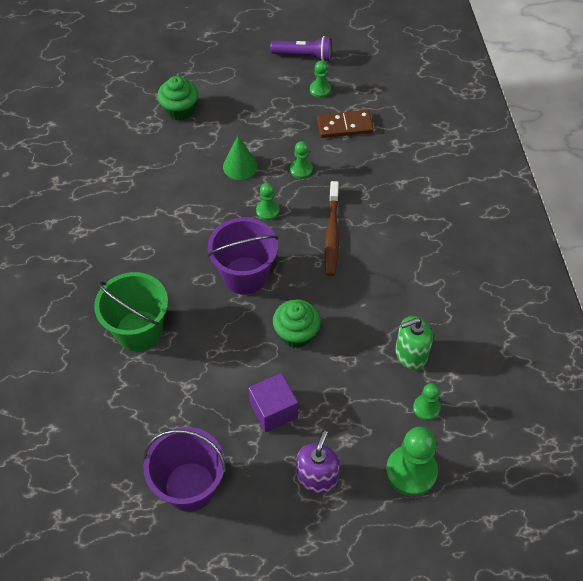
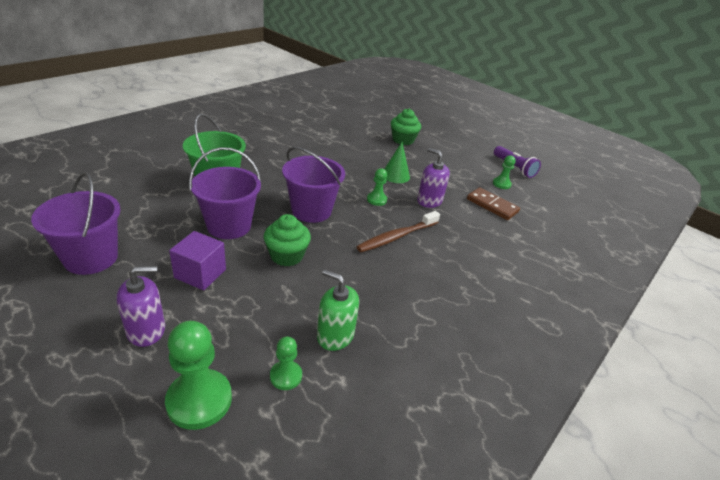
camera: 45 degrees right, 20 degrees down
(219, 355) = (229, 226): none -> purple bucket
(301, 169) = (429, 201): green pawn -> purple soap dispenser

